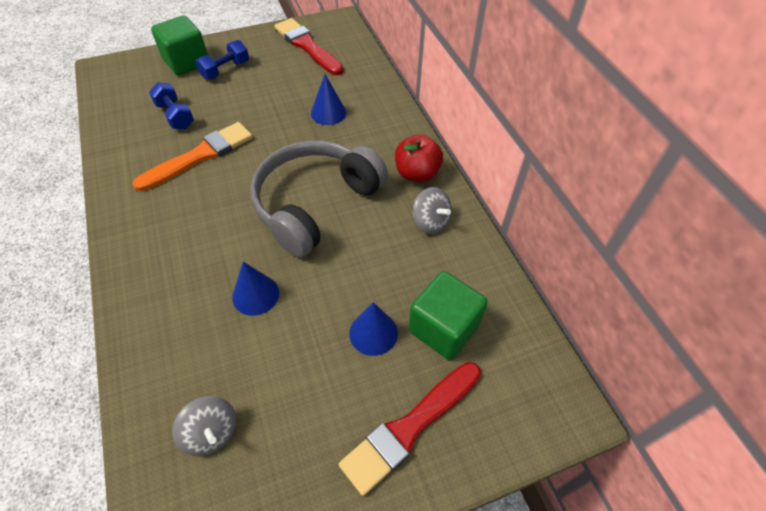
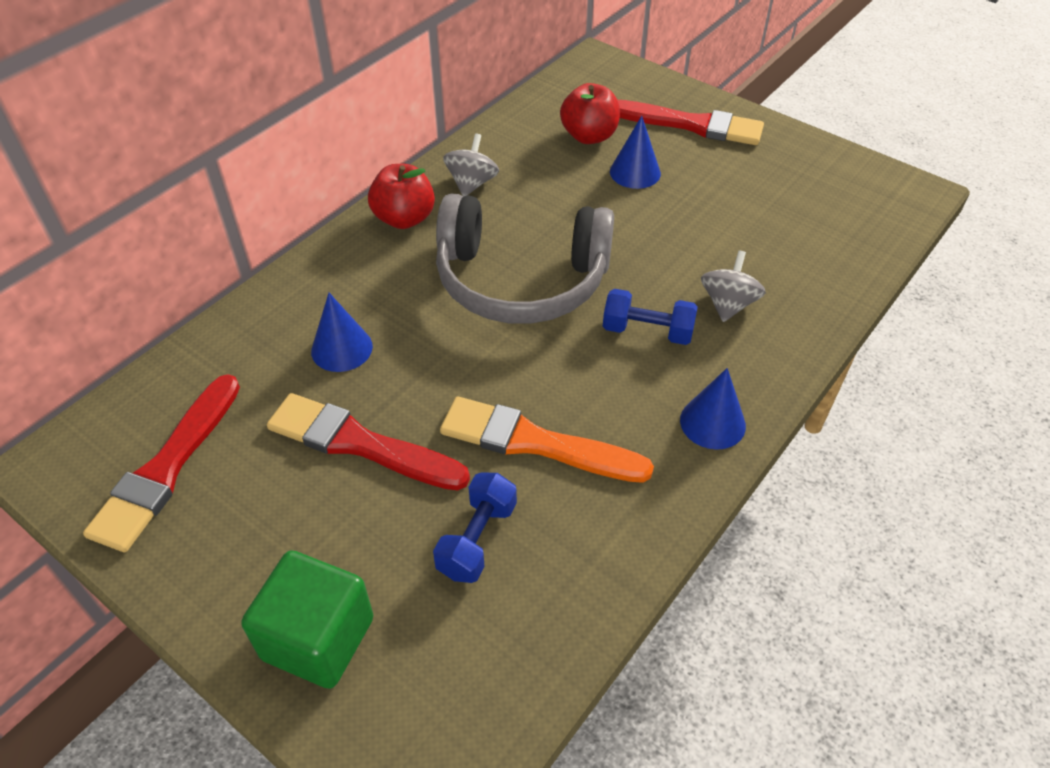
camera: 120 degrees left, 5 degrees down
(211, 432) = (816, 222): grey spinning top -> grey spinning top (728, 304)
(225, 70) = (308, 551): blue dumbbell -> blue dumbbell (647, 331)
(255, 295) = (677, 265): blue cone -> blue cone (712, 422)
(262, 100) = (360, 444): none -> red brush
(443, 328) = (589, 136): green cube -> red apple

